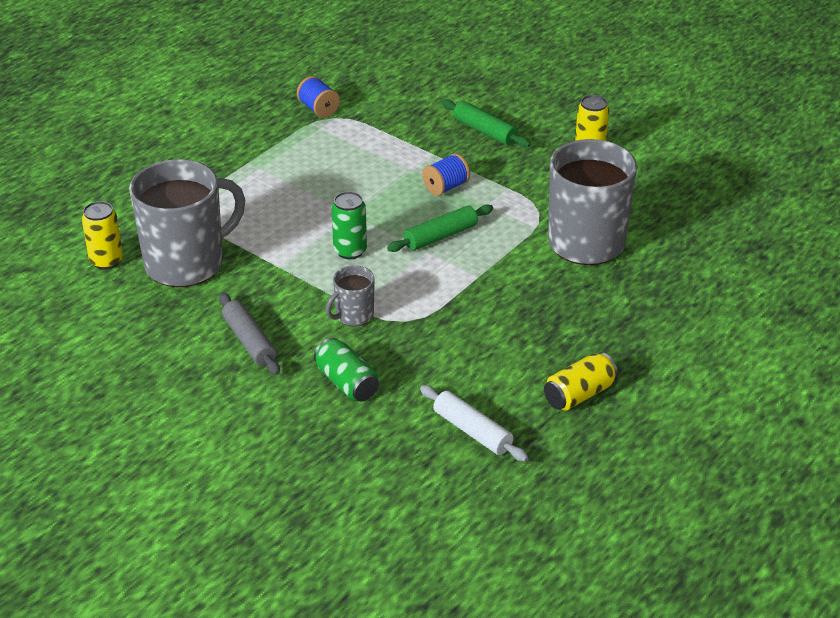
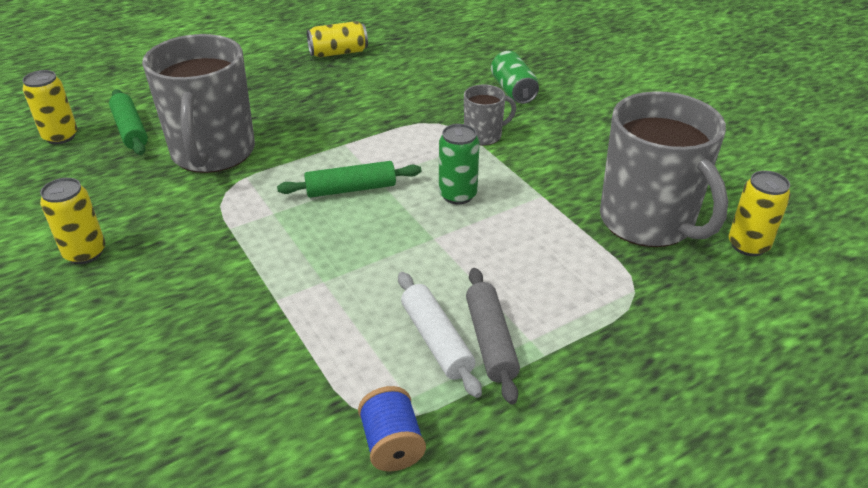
camera: 160 degrees left, 0 degrees up
(186, 263) = (648, 221): grey mug -> grey mug turned 105 degrees counterclockwise
(249, 341) = (590, 134): grey rolling pin -> grey rolling pin (490, 341)
(446, 187) = (300, 246): blue spool -> none
(472, 431) = (433, 48): white rolling pin -> white rolling pin (436, 340)
(485, 131) = (177, 321): green rolling pin -> green rolling pin (130, 130)
(732, 225) = (60, 136): none -> yellow can

